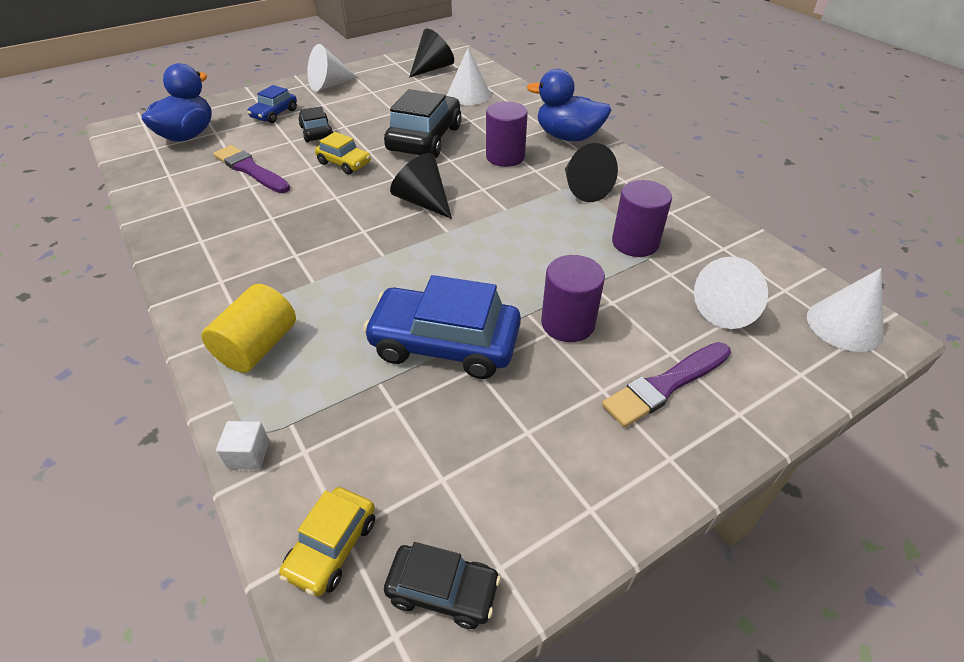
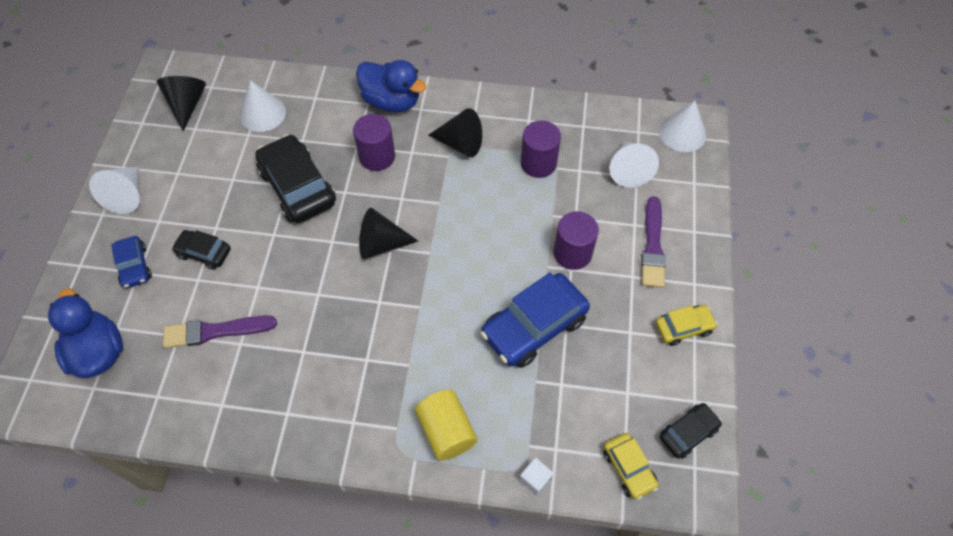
camera: 50 degrees left, 15 degrees up
(344, 163) = (276, 261): yellow car -> yellow car (683, 328)
(568, 137) = (392, 101): blue duck -> blue duck turned 120 degrees counterclockwise

